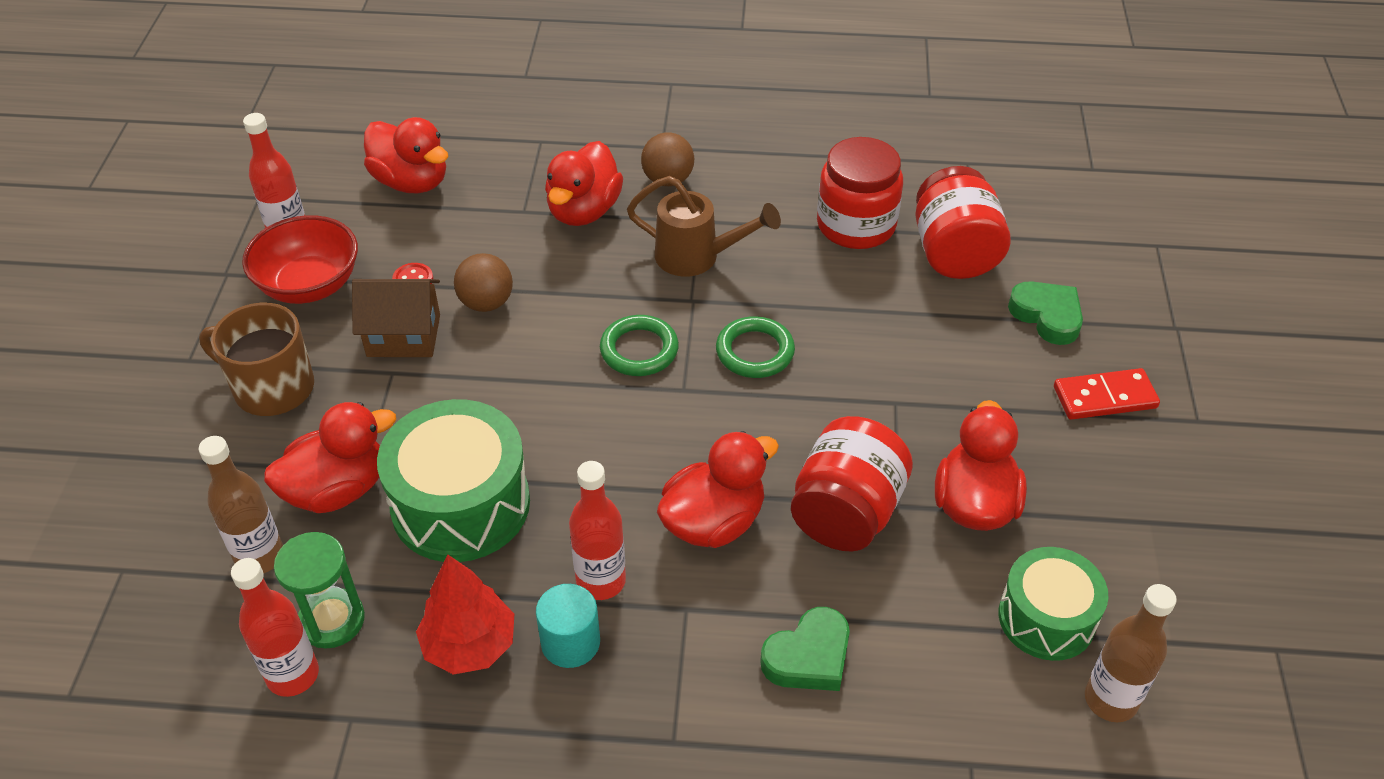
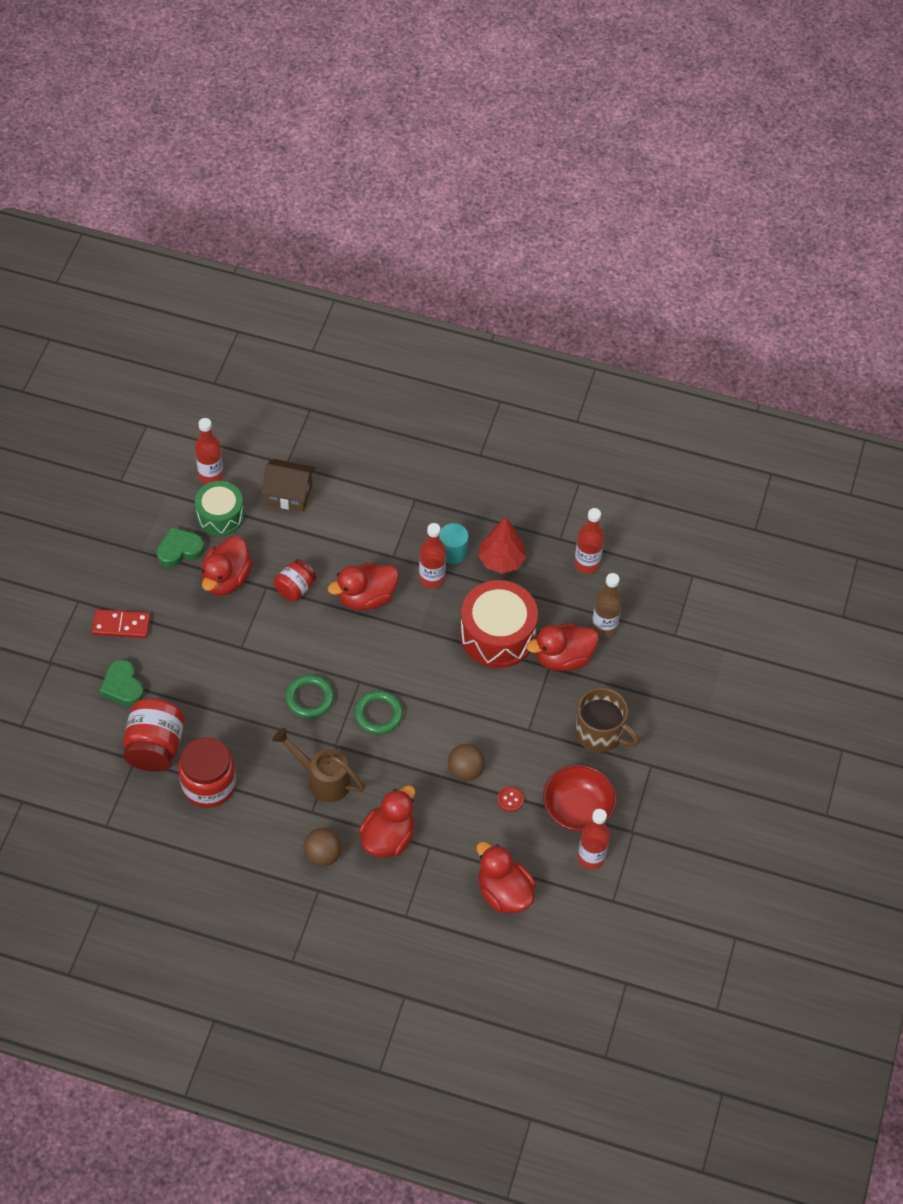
camera: 170 degrees left, 10 degrees up
(332, 620) = (567, 586): green hourglass -> none
(403, 335) = (519, 755): brown house -> brown house (289, 494)
(461, 504) = (497, 635): green drum -> red drum
(808, 657) = (341, 522): green heart -> green heart (179, 550)
(846, 512) = (295, 588): red jar -> red jar, size x0.61
(1110, 700) = (211, 475): brown bottle -> red bottle

